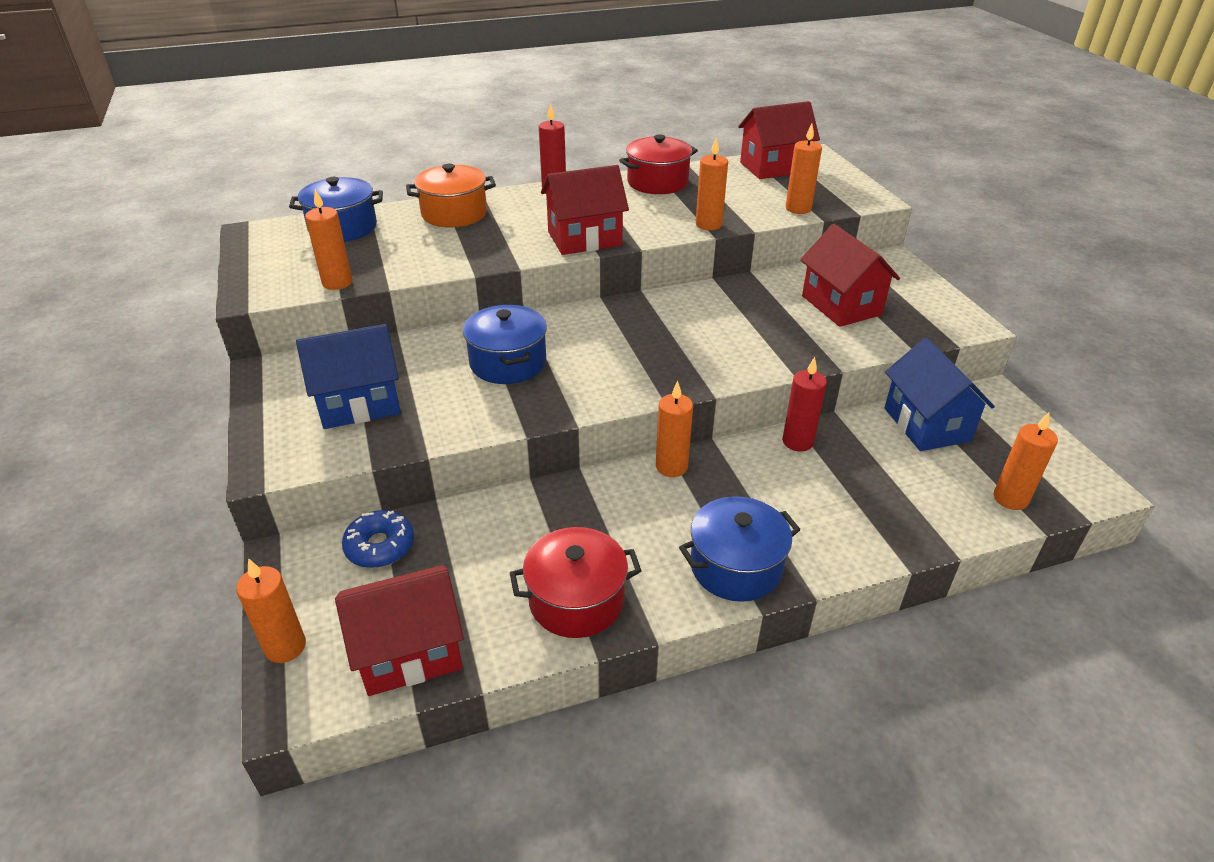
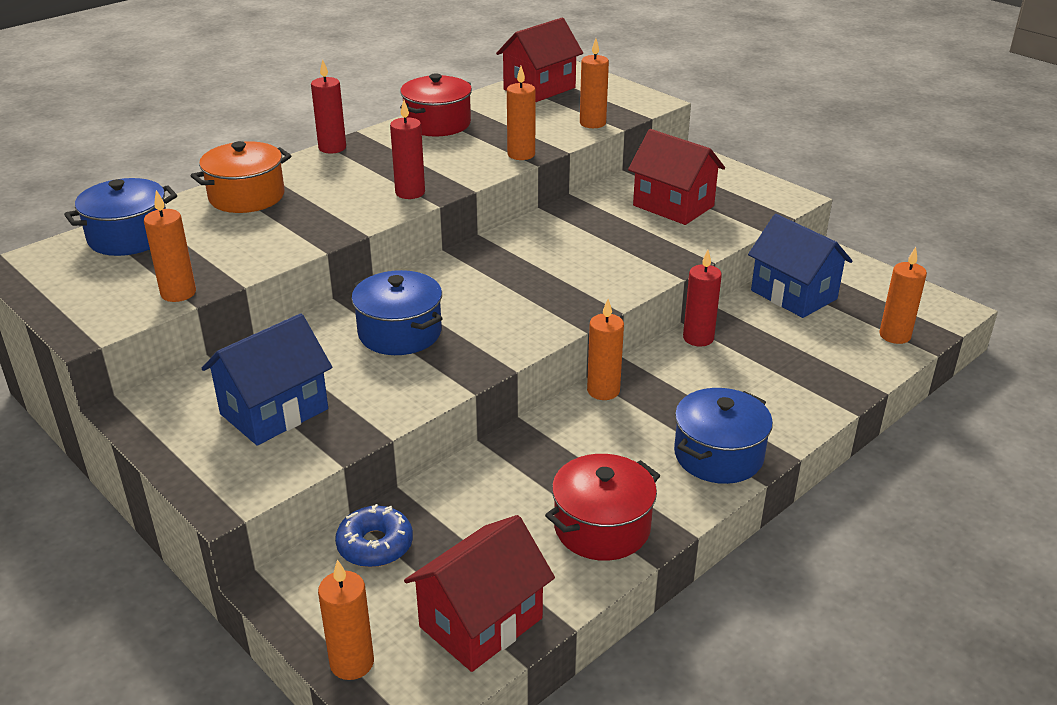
camera: 25 degrees left, 5 degrees down
(584, 239) = (410, 193): red house -> red candle

